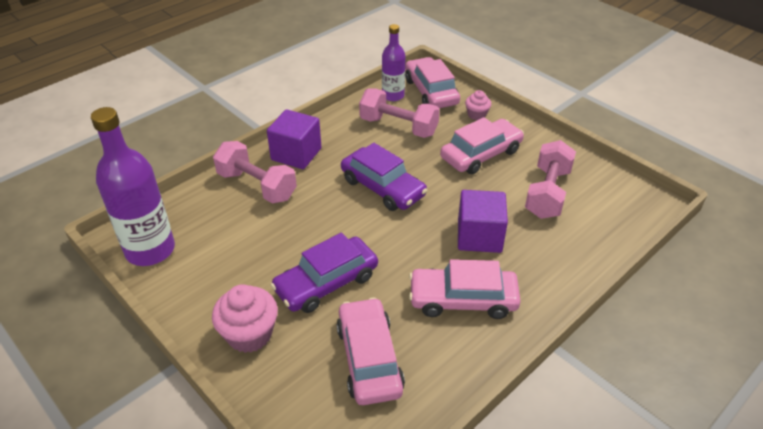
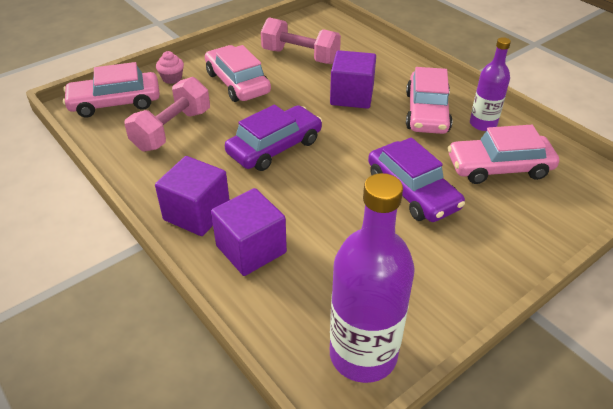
camera: 85 degrees left, 0 degrees up
(249, 334) = (486, 247): pink cupcake -> none
(257, 186) = (251, 249): pink dumbbell -> purple cube
(393, 95) = (108, 130): purple bottle -> purple bottle (483, 124)

